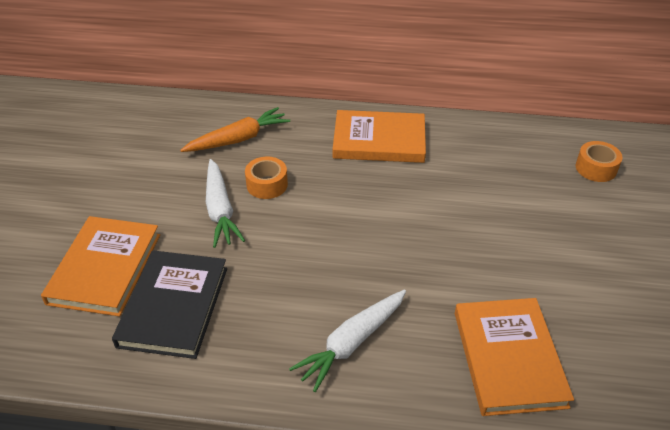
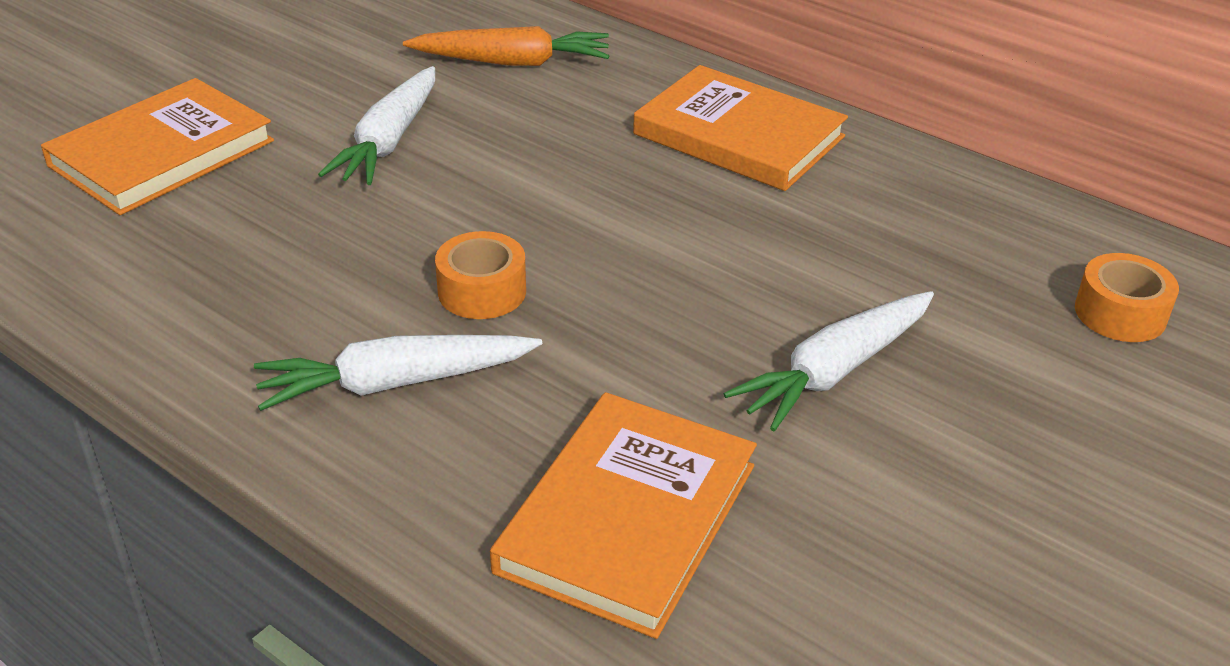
camera: 30 degrees right, 5 degrees down
(173, 306) = (199, 232): black book -> none
(267, 184) = (492, 133): orange tape -> orange tape (482, 291)
(522, 246) = (834, 372): none -> white carrot

